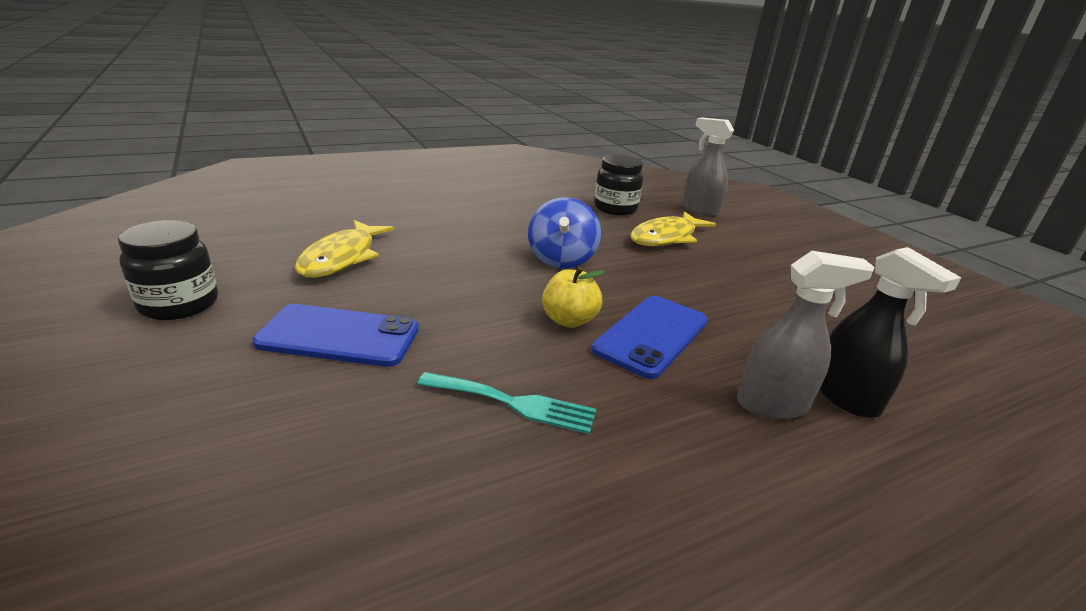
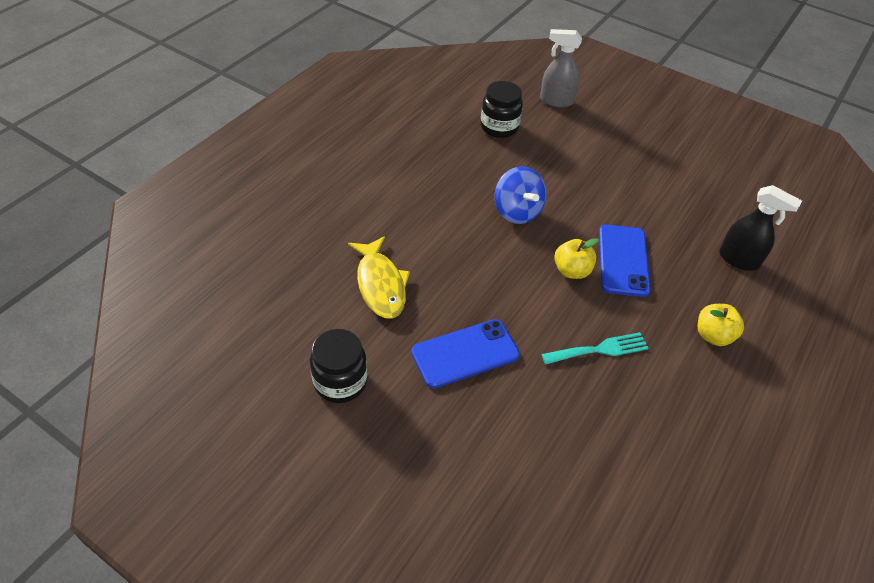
camera: 30 degrees left, 20 degrees up
(666, 237) = (560, 150): yellow fish -> none
(722, 465) = (713, 335): none -> yellow apple
(772, 405) = (711, 283): grey spray bottle -> none

